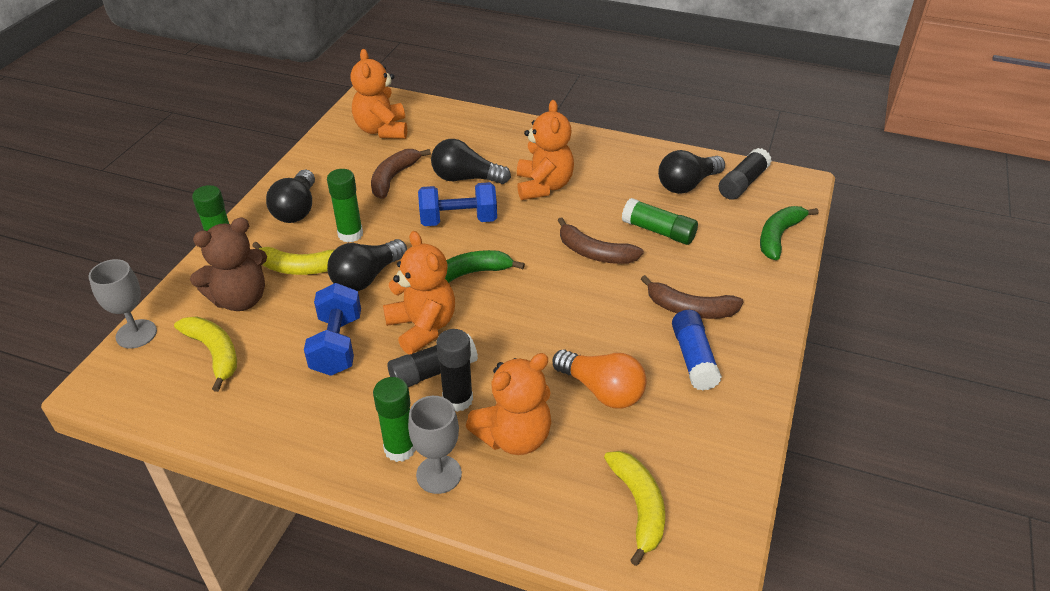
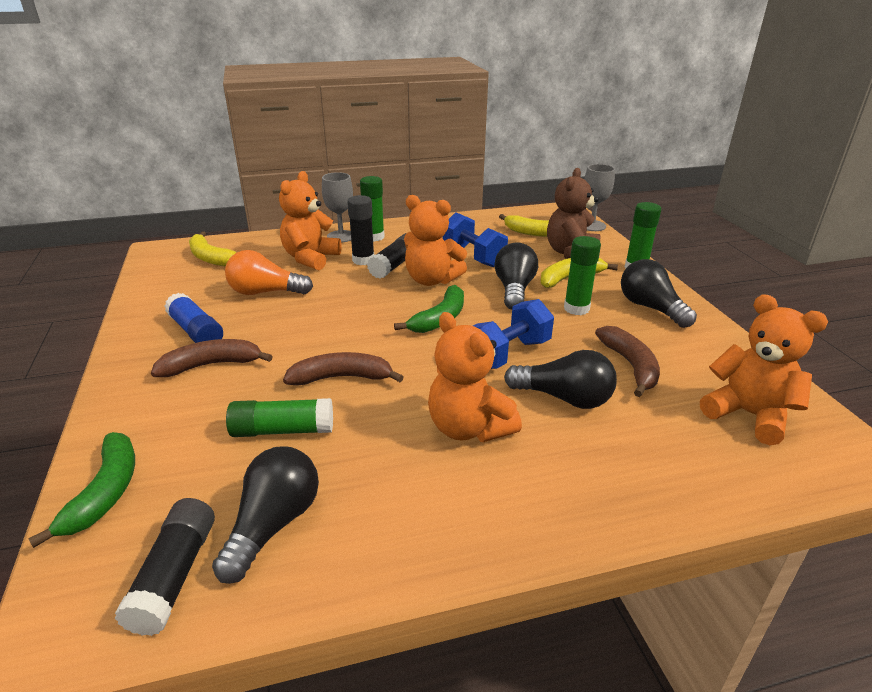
camera: 145 degrees right, 10 degrees down
(466, 178) = (564, 398): black light bulb -> black light bulb turned 45 degrees clockwise

